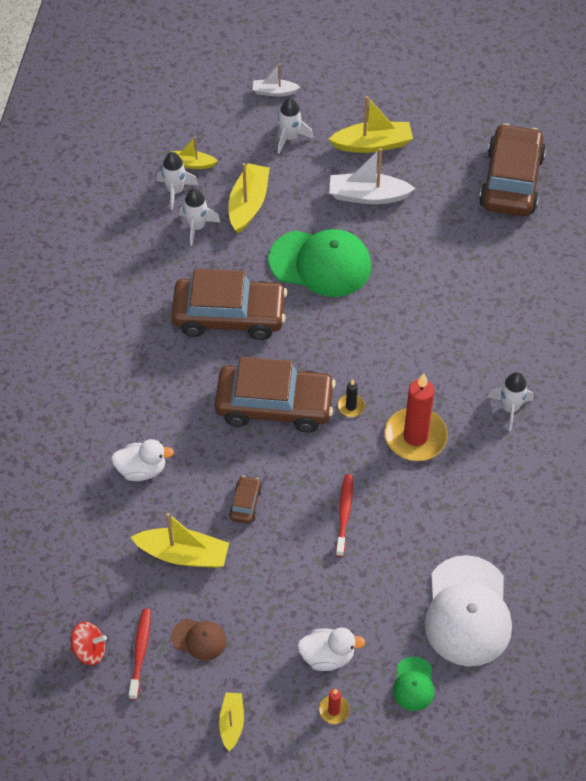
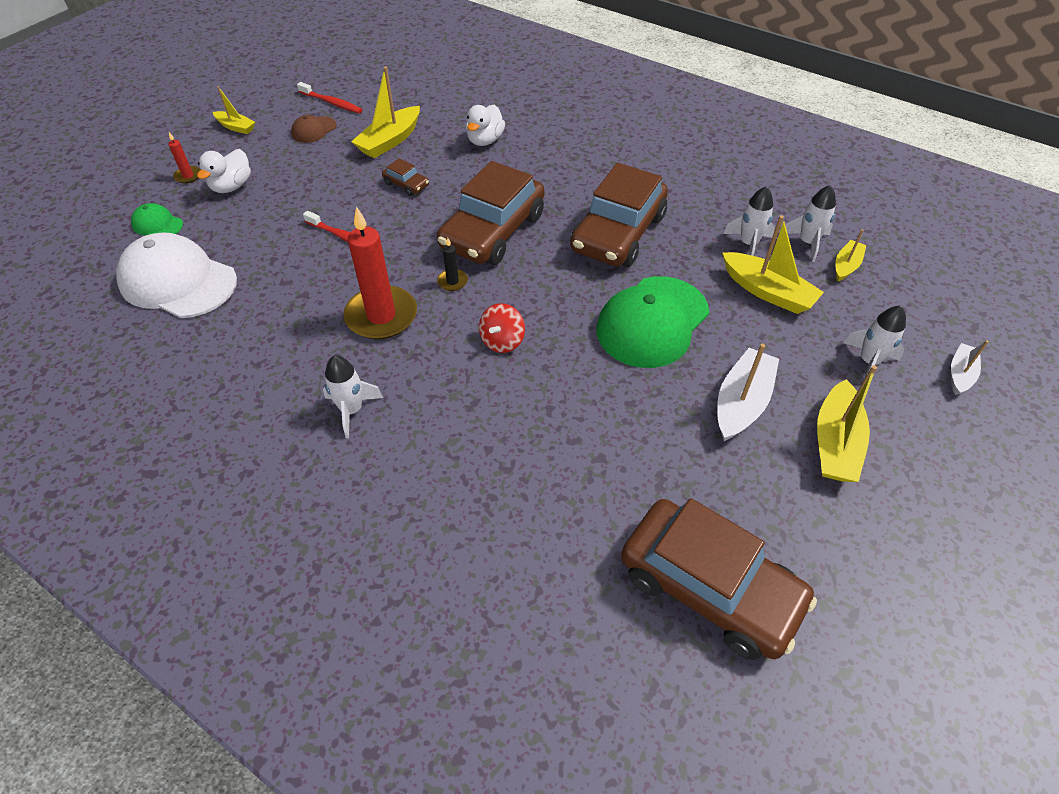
camera: 115 degrees right, 5 degrees down
(89, 650) = (355, 83): red spinning top -> red spinning top (502, 341)

